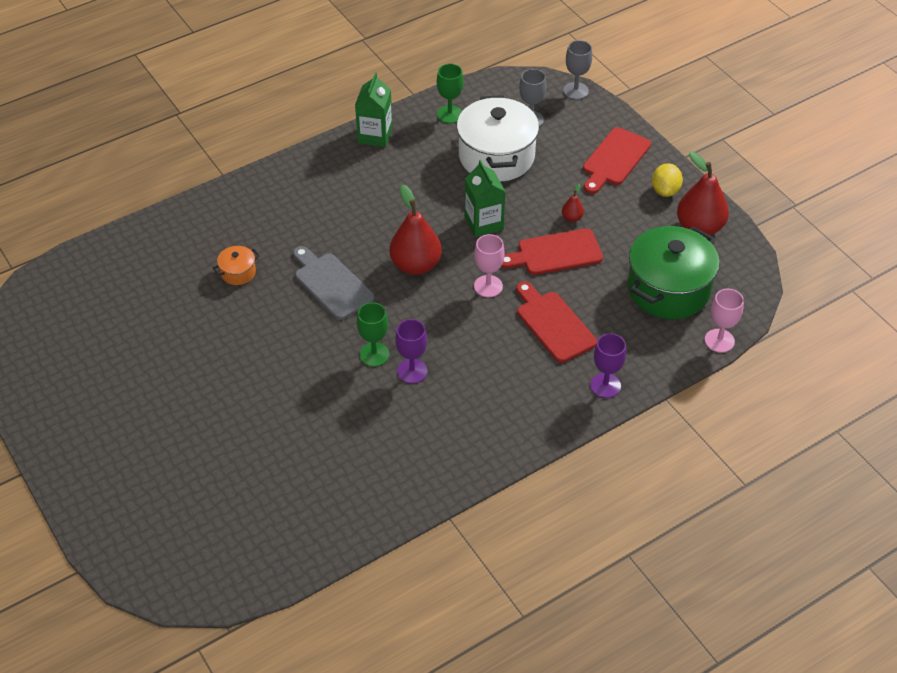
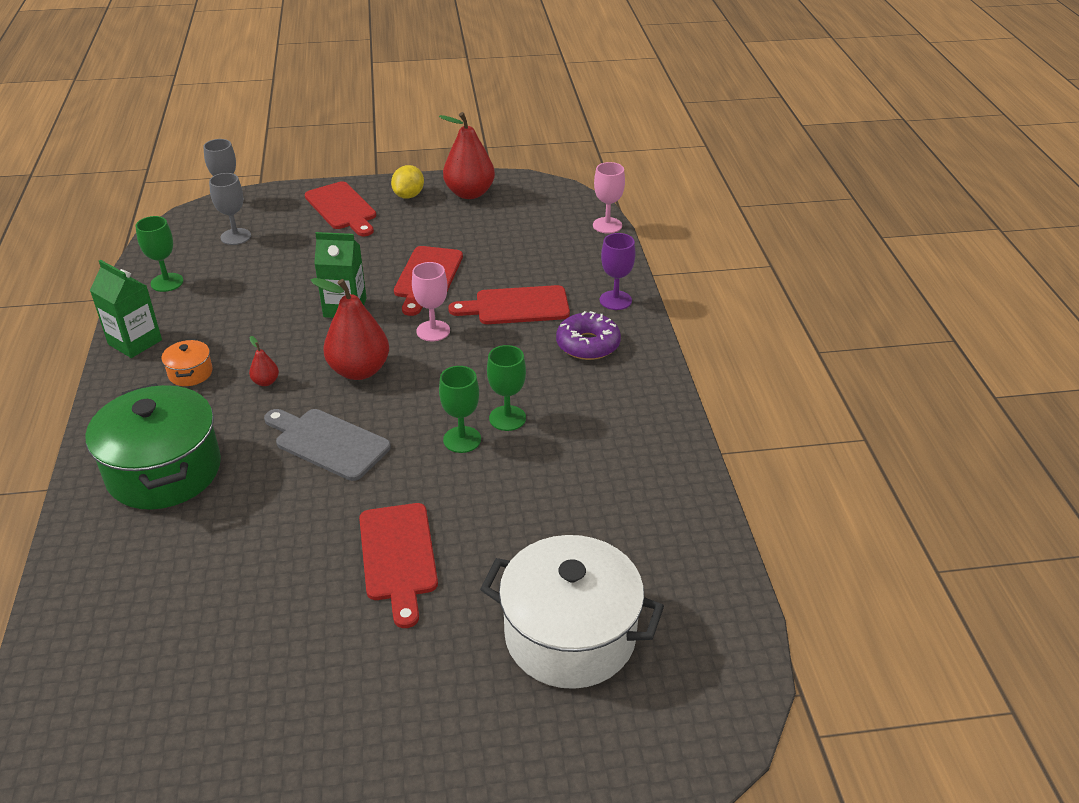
camera: 65 degrees left, 10 degrees down
(238, 272) = (234, 520): orange pot -> orange pot (190, 373)
(246, 368) = (398, 557): none -> red cutting board
(331, 284) = (328, 442): grey cutting board -> grey cutting board turned 45 degrees clockwise
(412, 371) = (507, 418): purple goblet -> green goblet
(496, 156) = (262, 272): white pot -> white pot (570, 635)
(531, 388) = (588, 344): none -> purple donut
(572, 218) = (391, 254): red pear -> red pear (266, 382)
(665, 190) = (409, 195): yellow lemon -> yellow lemon turned 75 degrees clockwise
(668, 289) = (527, 231): green pot -> green pot (164, 471)

